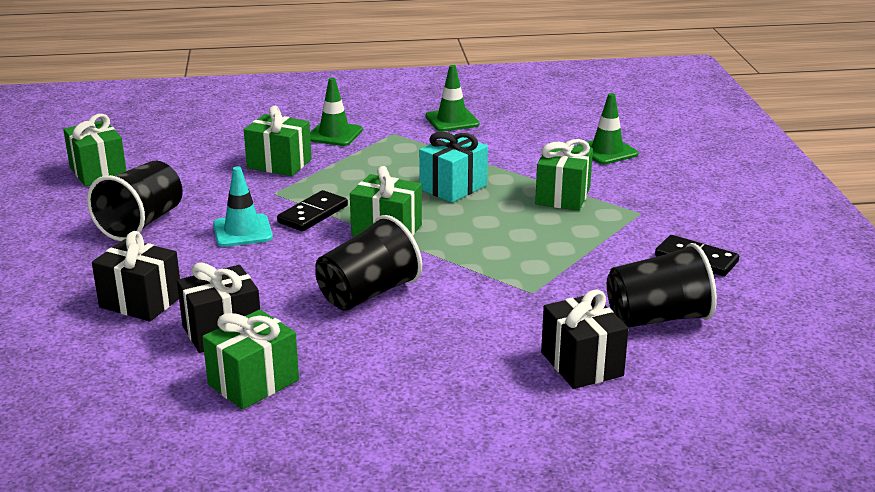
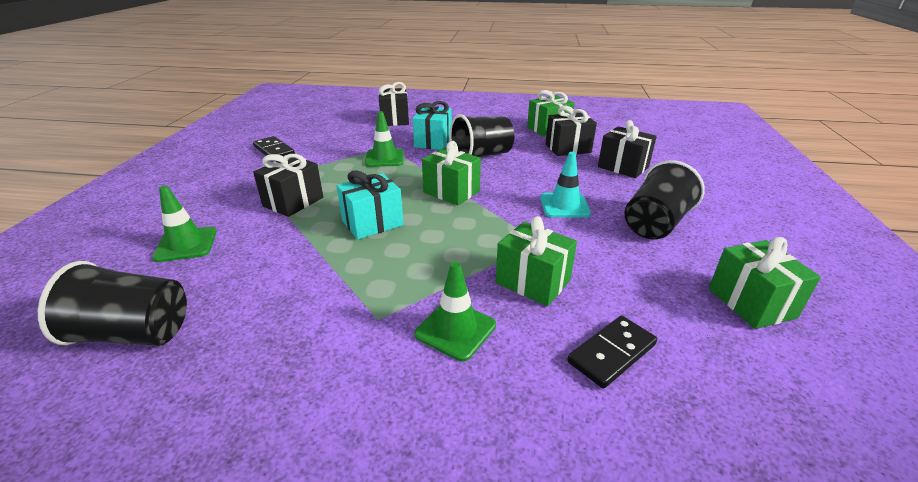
camera: 165 degrees left, 5 degrees up
(313, 214) = (505, 213): black domino -> black domino (612, 353)
(452, 120) = (284, 333): green traffic cone -> green traffic cone (384, 158)
(463, 313) = (433, 142): none -> turquoise gift
(563, 196) = (293, 202): green gift -> black gift
(657, 318) = (338, 130): black cup -> black cup (134, 333)

